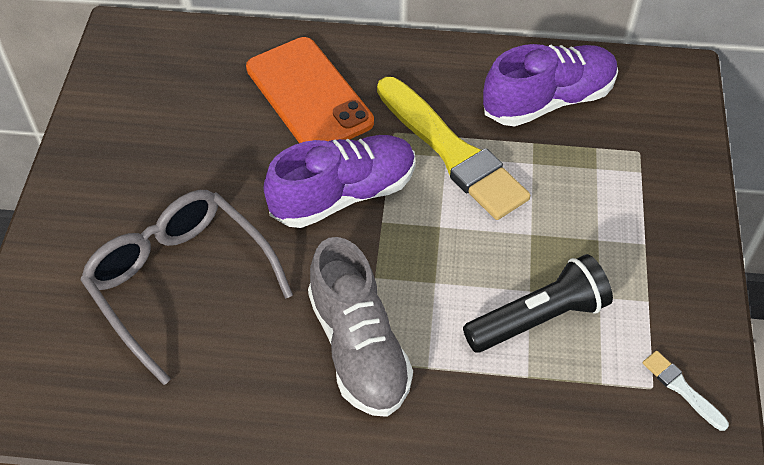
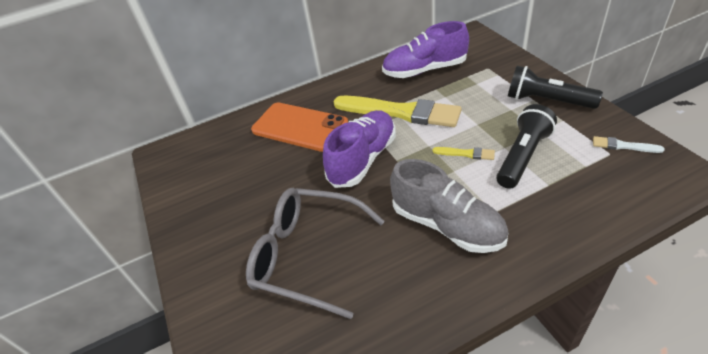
camera: 25 degrees left, 10 degrees down
(473, 268) = (466, 153): none -> yellow brush
(548, 100) = (424, 70): purple shoe -> purple shoe turned 135 degrees counterclockwise
(660, 258) = (547, 101): none -> black flashlight

